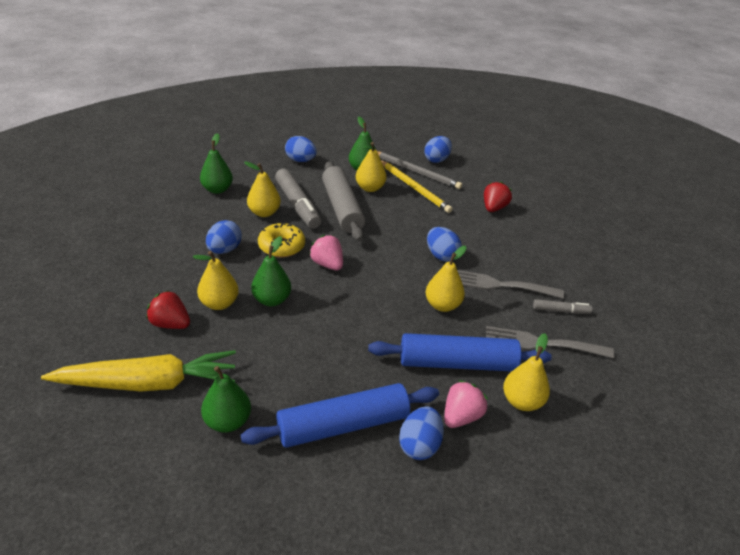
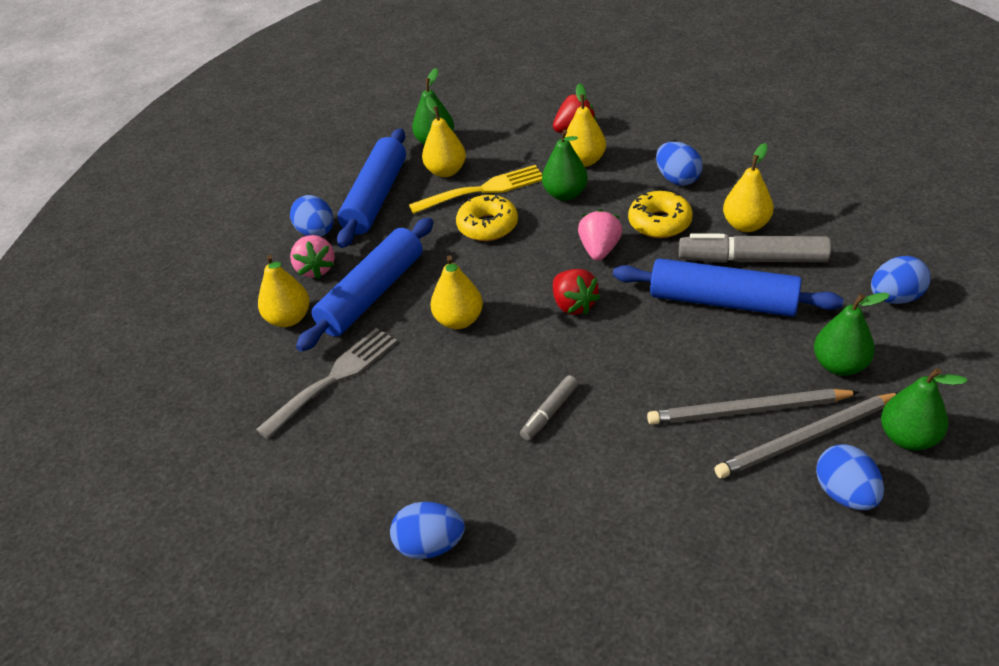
camera: 130 degrees right, 5 degrees up
(148, 383) = (509, 112): yellow carrot -> none
(217, 189) = (826, 196): green pear -> green pear (908, 437)
(290, 351) = (483, 190): none -> yellow fork
(327, 264) = (599, 250): pink strawberry -> pink strawberry turned 75 degrees counterclockwise
(336, 329) = (487, 226): none -> yellow donut
(342, 208) = (723, 301): grey rolling pin -> blue rolling pin
(370, 188) = (770, 352): yellow pear -> yellow pear (446, 171)
(414, 188) = (747, 410): yellow pencil -> grey pencil
(441, 256) = (549, 362): blue egg -> blue egg (430, 545)
(494, 208) = (631, 494): red strawberry -> red strawberry (573, 305)
(499, 285) = (452, 393): grey fork -> none
(560, 311) = (361, 432): grey marker -> grey marker (549, 412)

